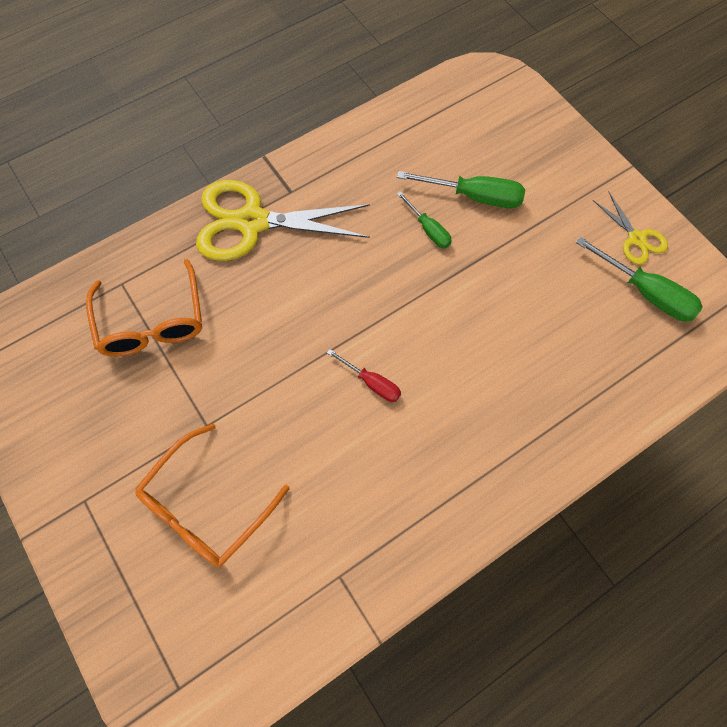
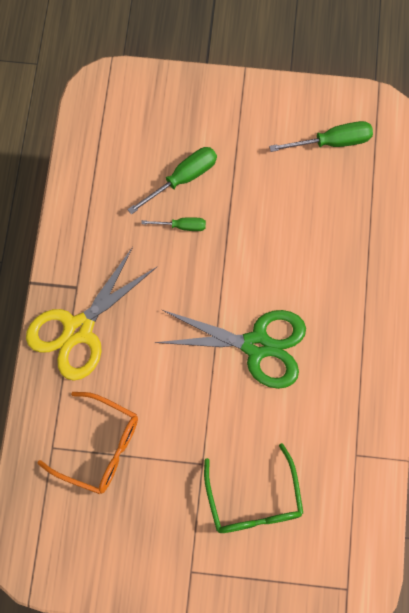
camera: 50 degrees left, 5 degrees up
(206, 506) = (254, 500): orange glasses -> green glasses
(372, 383) = (256, 345): red screwdriver -> green scissors
(636, 238) = (294, 113): yellow scissors -> none

